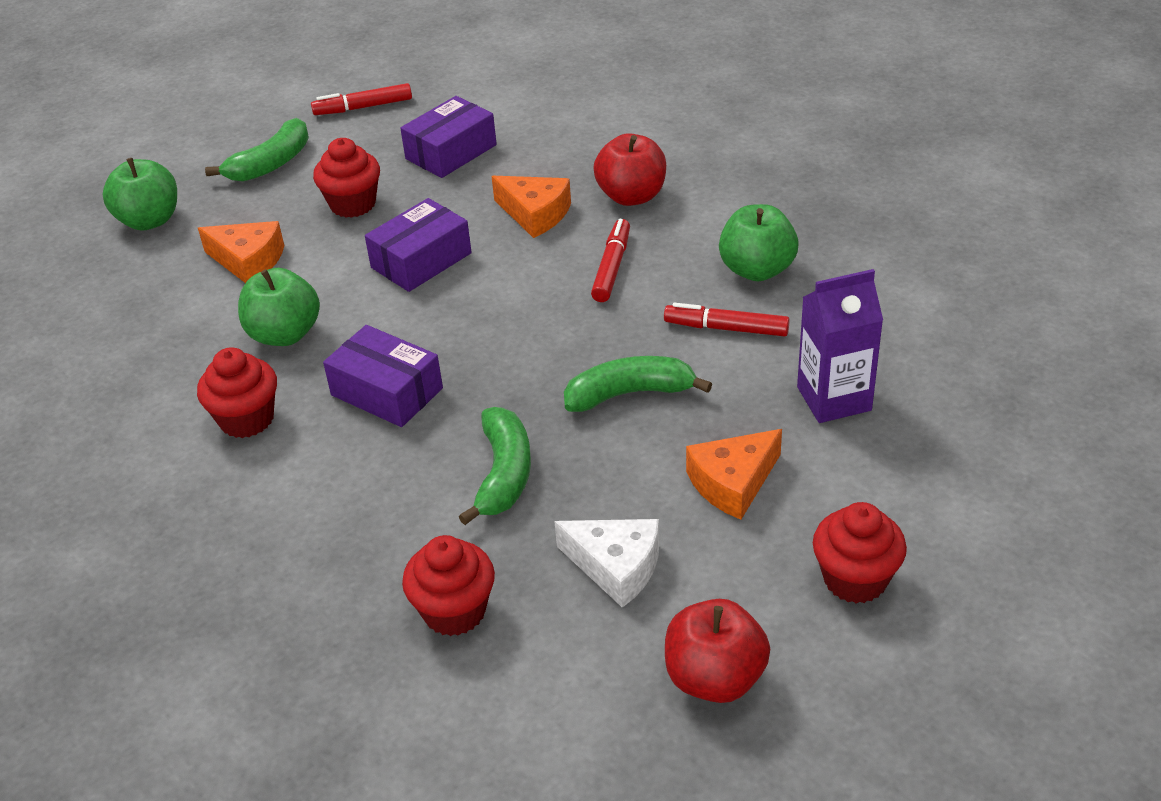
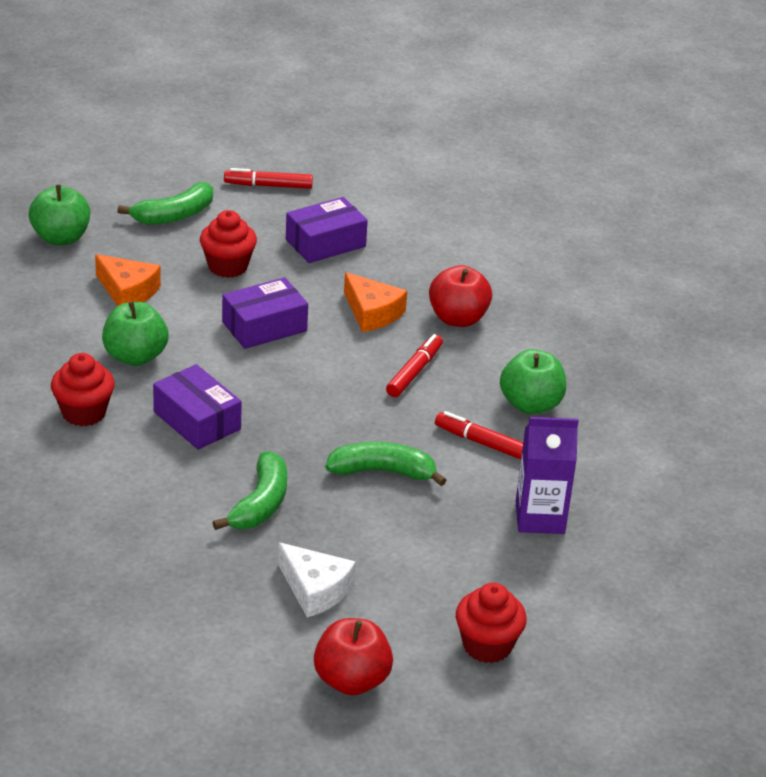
camera: 10 degrees right, 5 degrees down
(454, 611) = (185, 586): red cupcake -> none
(733, 483) = (430, 556): orange cheese -> none

